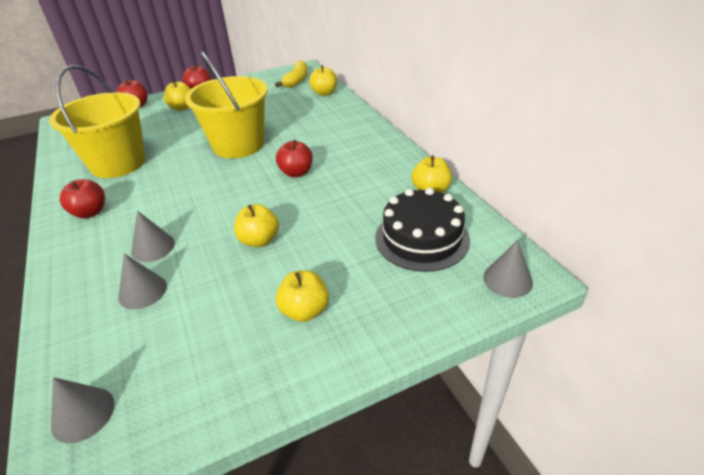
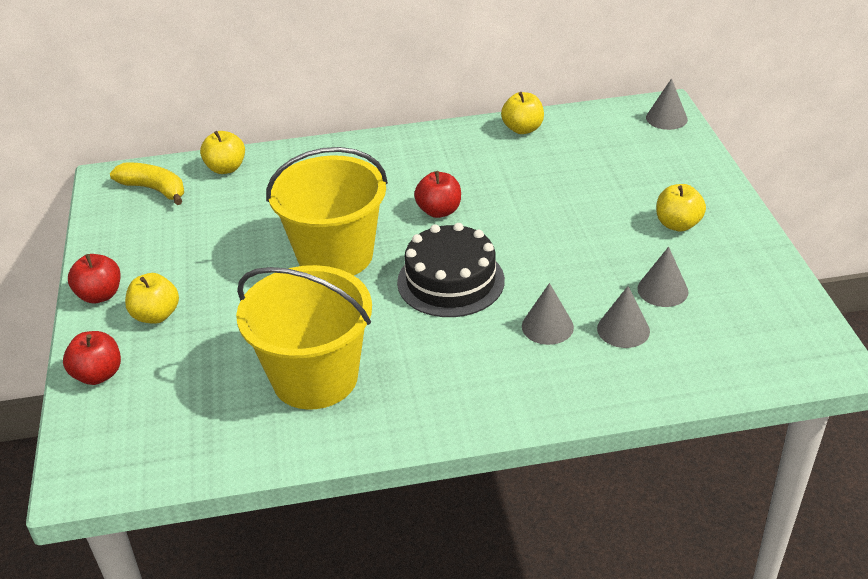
camera: 75 degrees left, 0 degrees up
(83, 414) = (775, 355): grey cone -> grey cone (662, 290)
(90, 212) = (445, 392): red apple -> none
(259, 240) = (564, 246): yellow apple -> none
(422, 238) = (598, 148): black cake -> black cake (451, 281)

